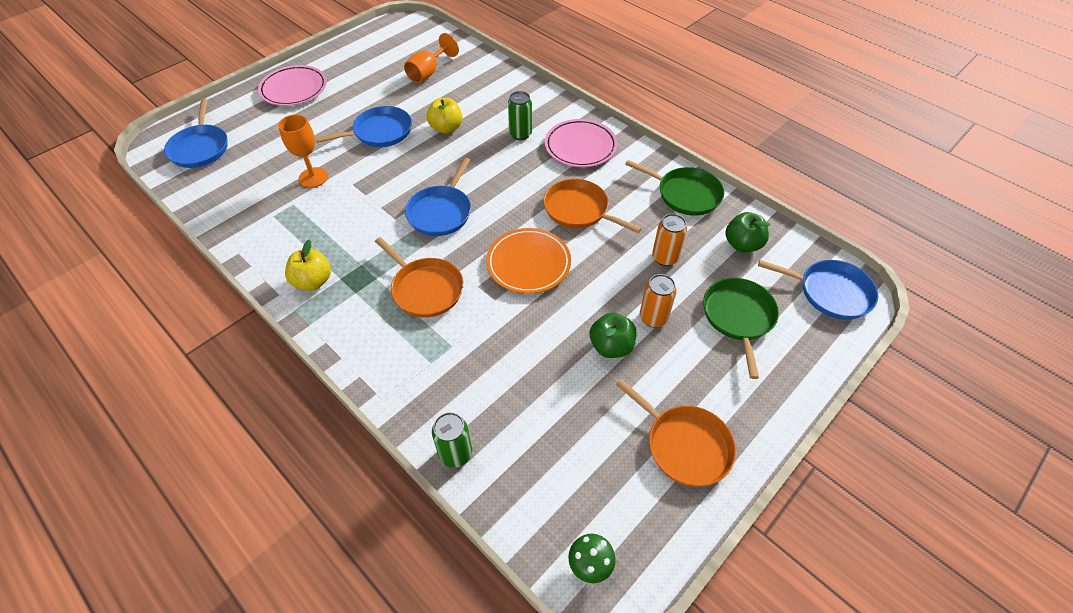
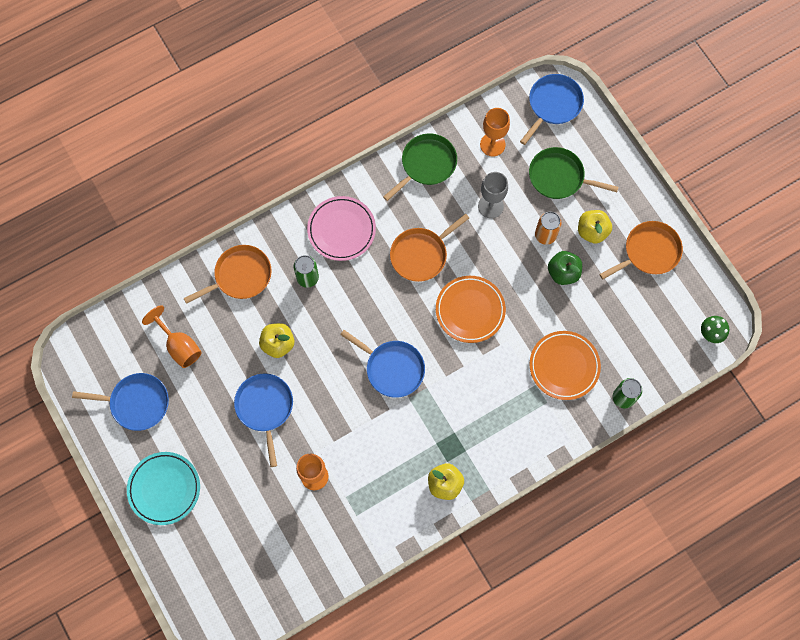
camera: 75 degrees left, 20 degrees up
(200, 148) = (236, 586): blue pan -> blue pan (136, 403)
(294, 89) = (164, 489): pink plate -> turquoise plate
(425, 289) = (475, 395): orange pan -> orange pan (240, 276)
(484, 372) = (564, 366): none -> orange plate
(665, 257) = (490, 206): orange can -> grey goblet
(682, 368) = (592, 231): none -> yellow apple
(742, 244) = (492, 144): green apple -> orange goblet

